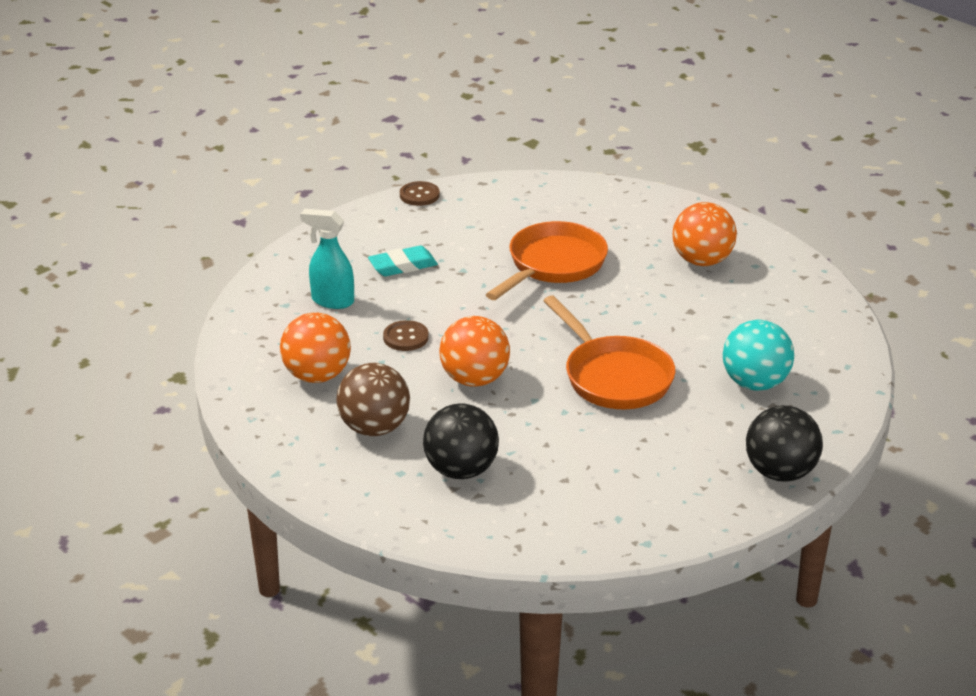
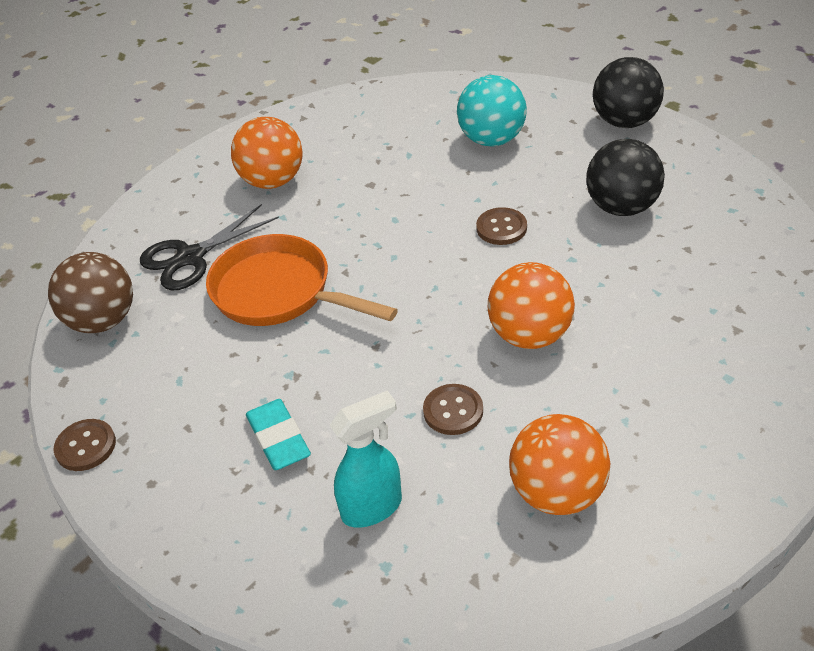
camera: 90 degrees left, 10 degrees up
(332, 301) = (373, 507): turquoise spray bottle -> turquoise spray bottle turned 135 degrees counterclockwise
(374, 428) = (653, 414): brown ball -> brown ball (102, 321)
(461, 470) = (704, 326): black ball -> black ball (622, 207)
(604, 225) = (191, 257): none -> black scissors
(614, 377) = (501, 228): orange pan -> brown button

